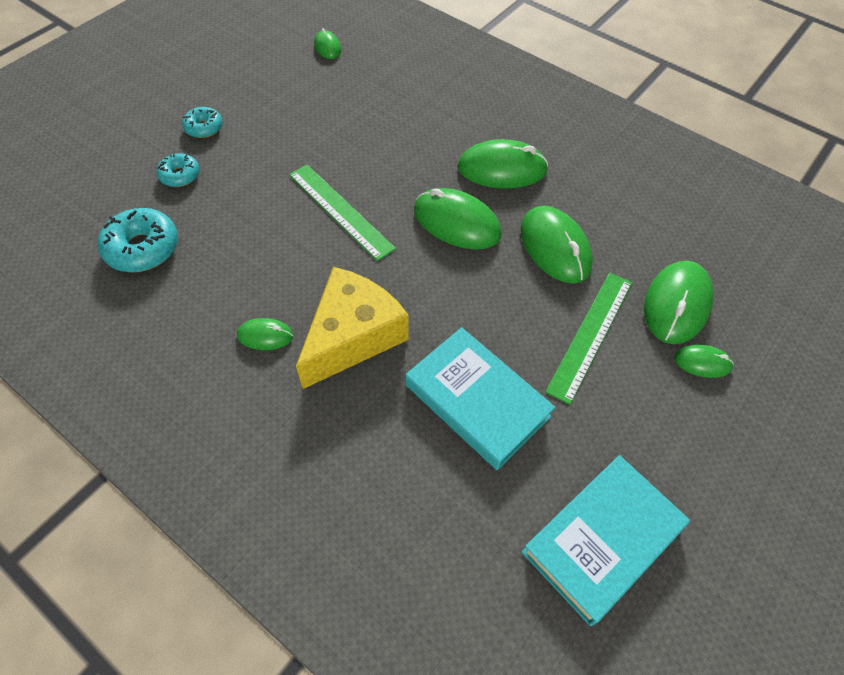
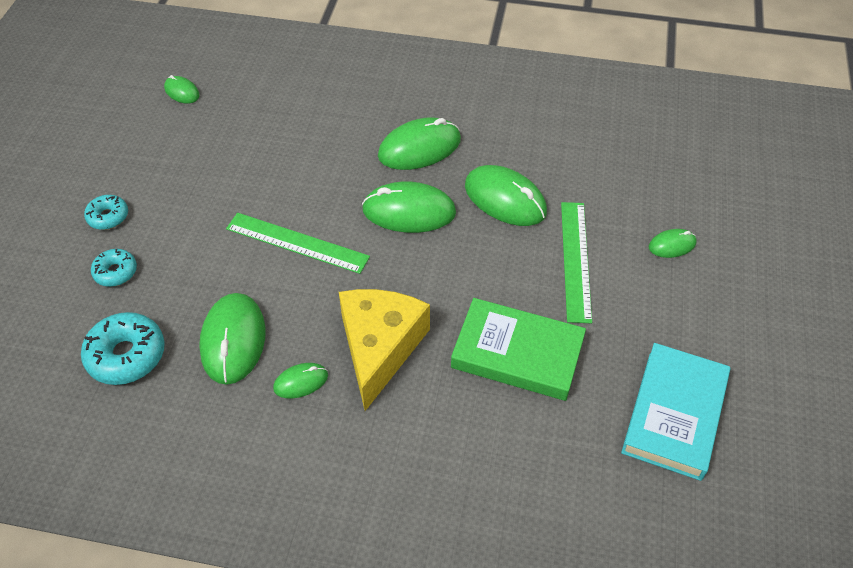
camera: 25 degrees left, 5 degrees down
(477, 401) = (517, 353): turquoise book -> green book
(676, 304) = (627, 207): green mouse -> green mouse (233, 340)

